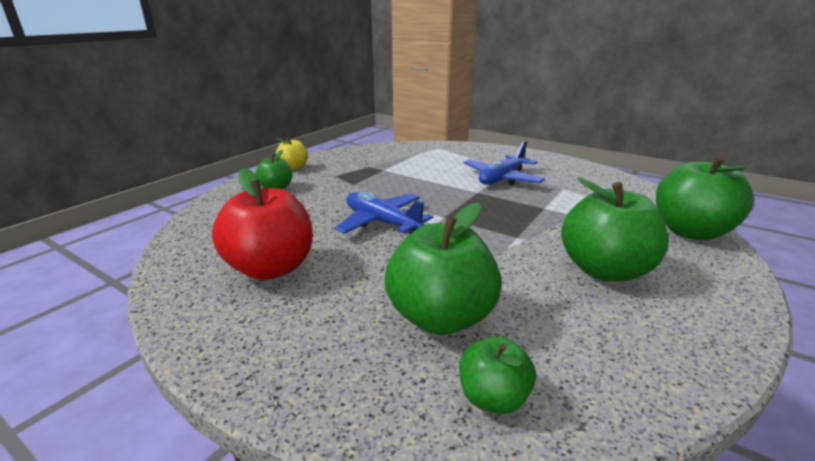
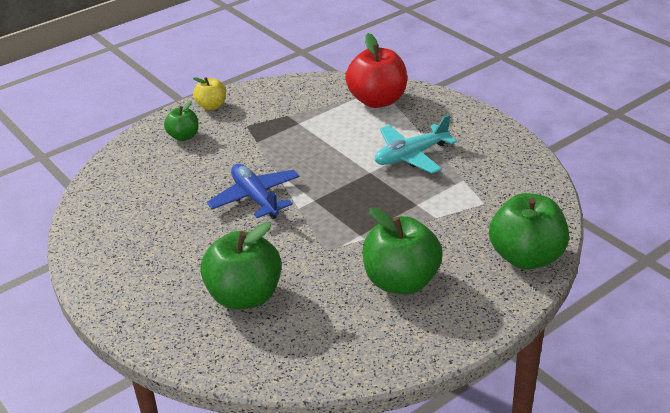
camera: 20 degrees right, 10 degrees up
(271, 268) = (148, 232): red apple -> red apple (377, 101)
(493, 397) = (240, 353): green apple -> none
(502, 179) = (411, 156): blue plane -> turquoise plane

